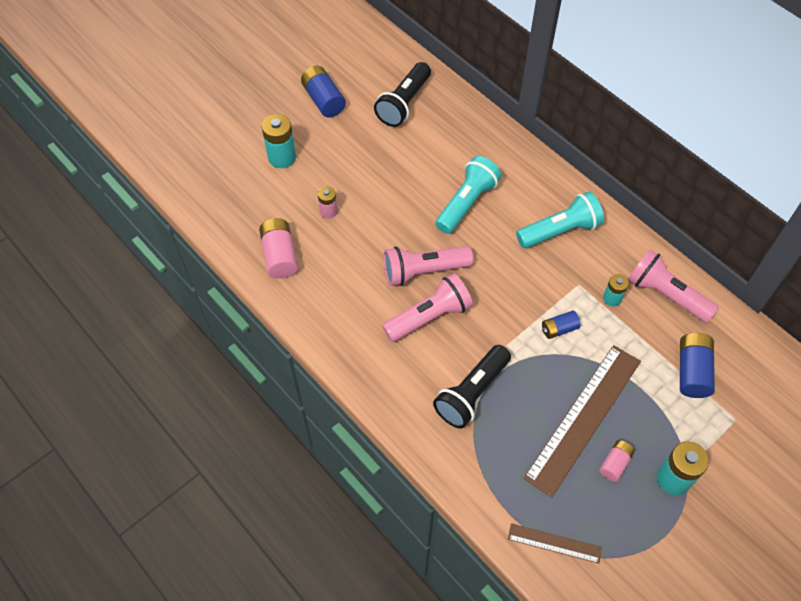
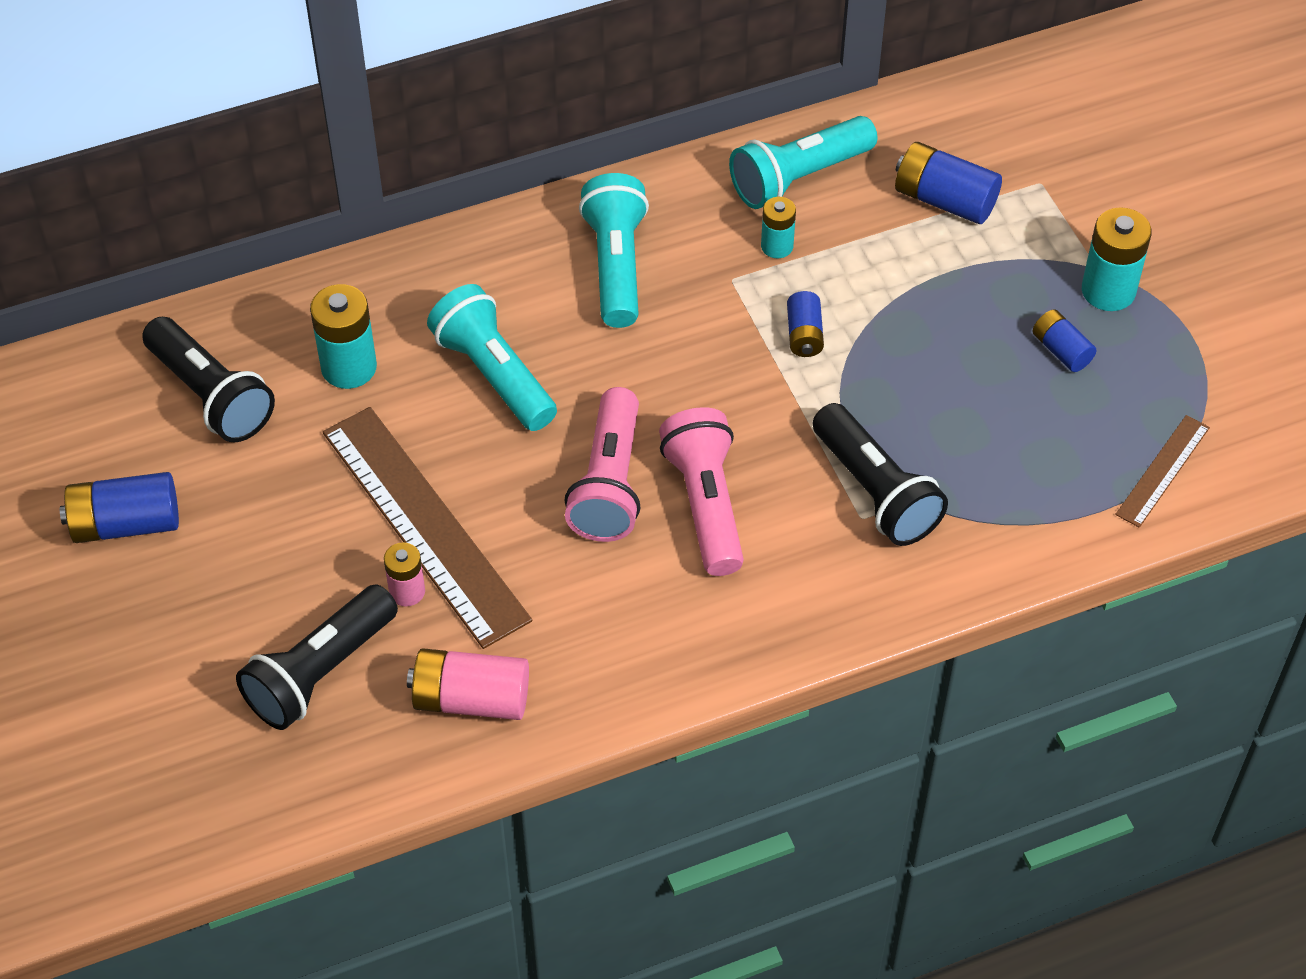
camera: 70 degrees left, 5 degrees down
(274, 194) = (320, 672): none -> black flashlight
(282, 157) = (234, 635): turquoise battery -> turquoise battery (349, 367)
(584, 418) = (974, 360): brown ruler -> brown ruler (425, 524)
(615, 463) = (1061, 350): pink battery -> blue battery
(666, 294) = (799, 177): pink flashlight -> turquoise flashlight

